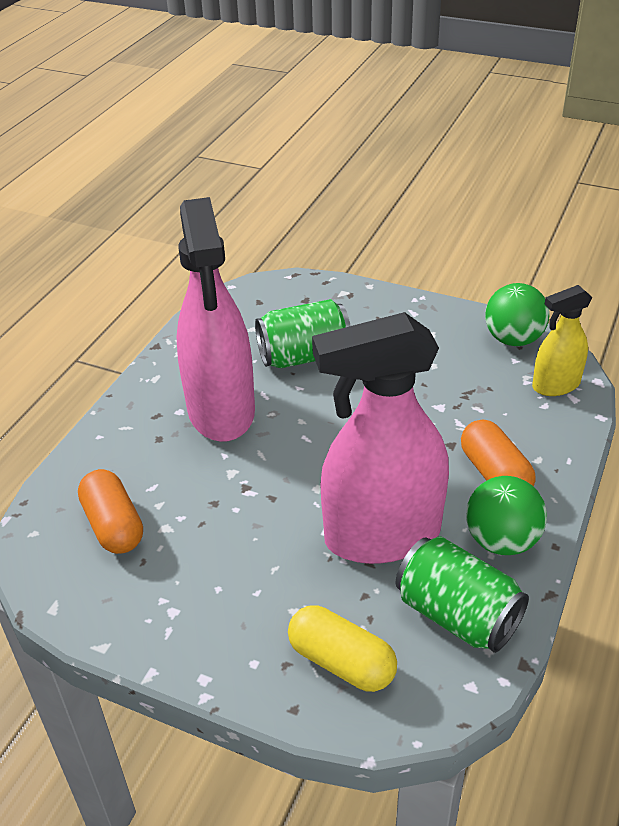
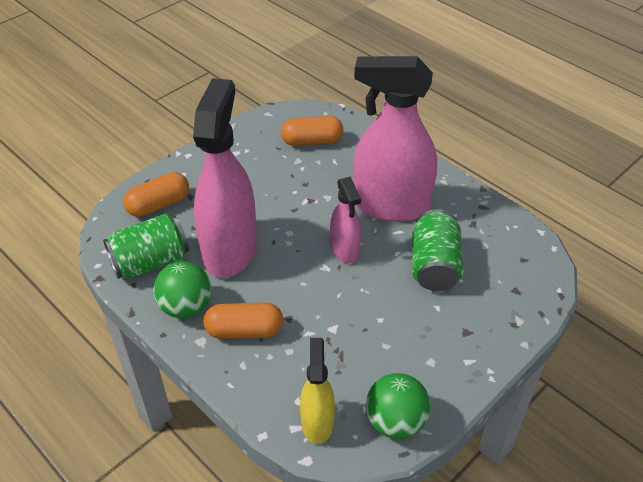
camera: 110 degrees right, 5 degrees up
(319, 429) = (345, 249): none -> pink spray bottle
(341, 662) = (158, 205): yellow capsule -> orange capsule

